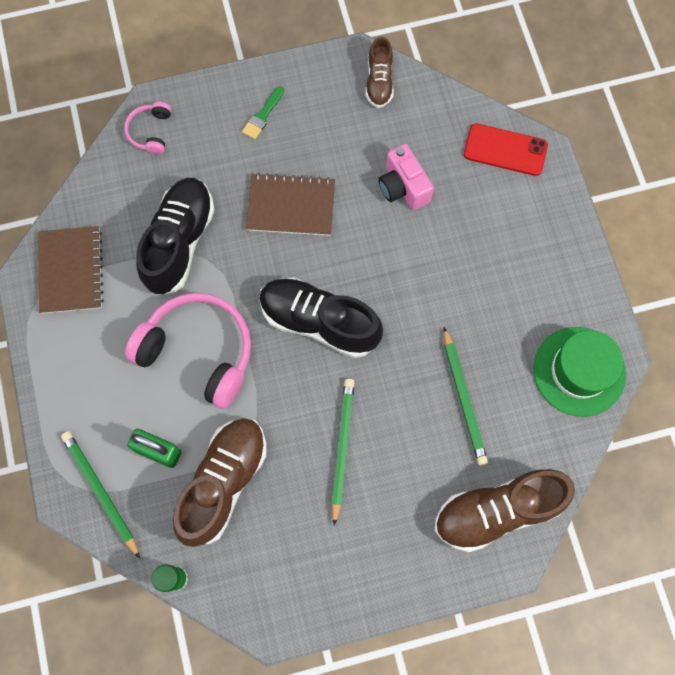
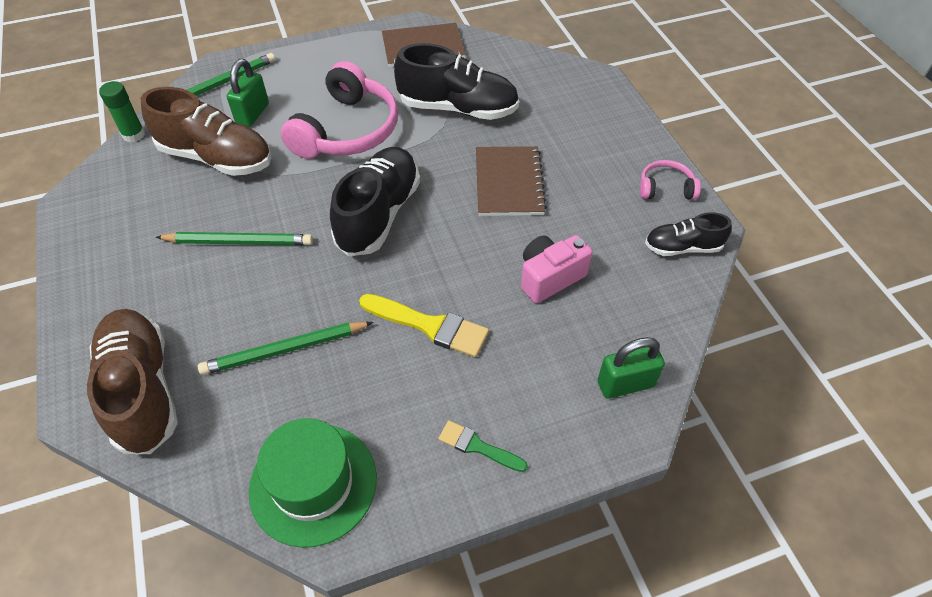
camera: 85 degrees right, 20 degrees down
(151, 132) = (570, 80): pink headphones -> pink headphones (665, 188)
(262, 116) = (609, 154): green brush -> green brush (477, 446)
(379, 82) = (682, 247): brown shoe -> black shoe
(446, 284) = (429, 326): none -> yellow brush
(505, 150) = (625, 384): red phone -> green padlock

